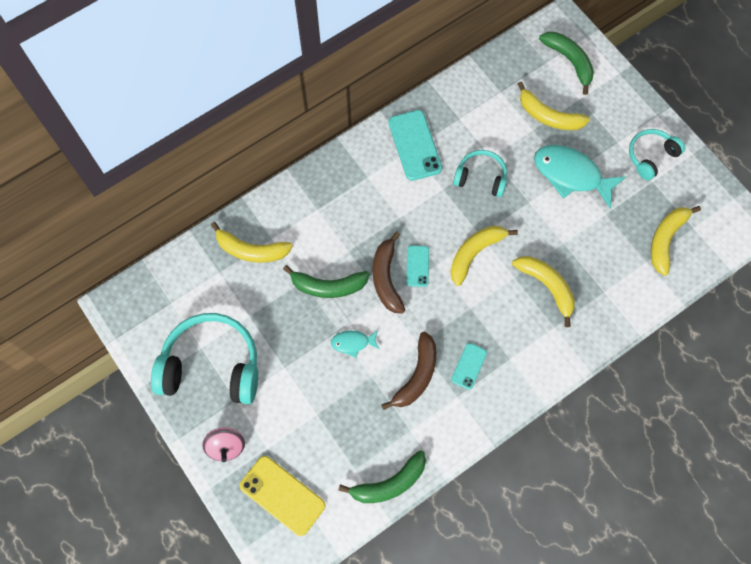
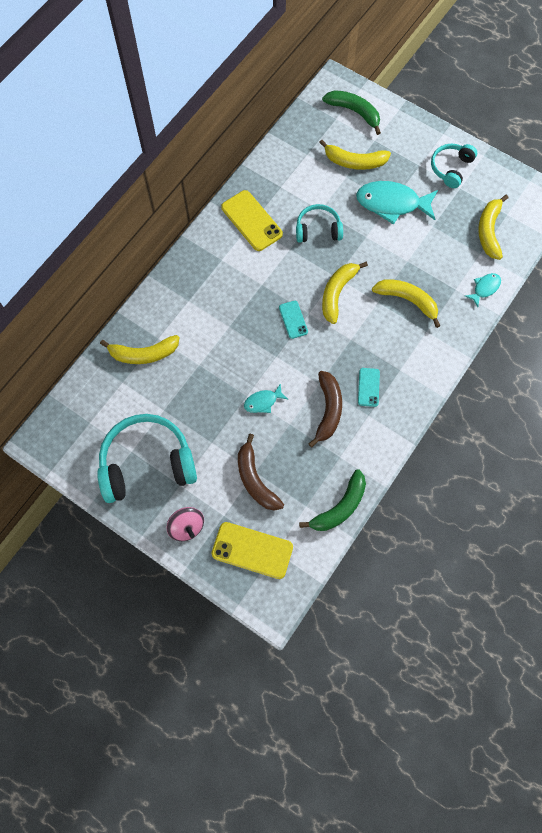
camera: 20 degrees left, 0 degrees up
(328, 286) = (223, 362): green banana -> none
(386, 278) = (270, 338): brown banana -> brown banana (255, 479)
(415, 145) = (252, 221): turquoise phone -> yellow phone
(636, 301) = (484, 288): none -> turquoise fish

